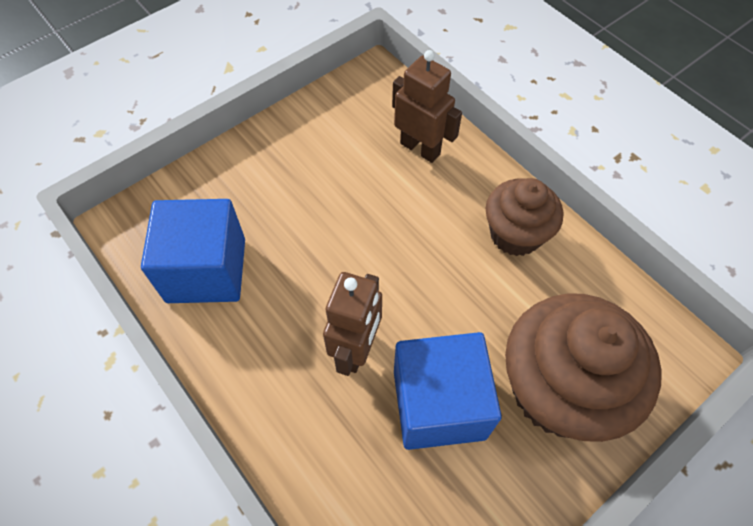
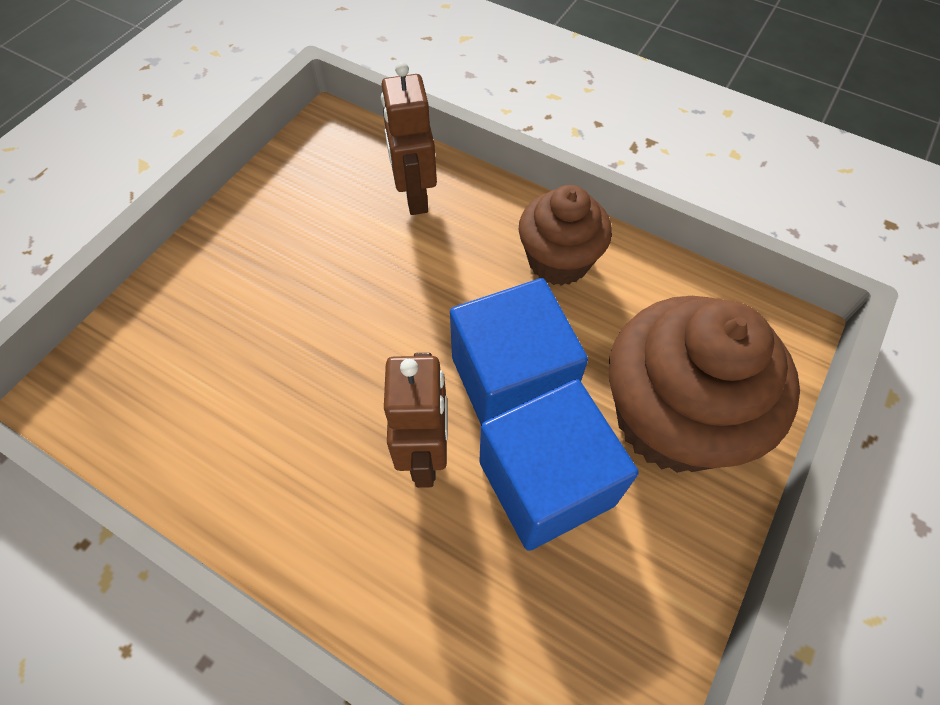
camera: 20 degrees left, 0 degrees up
(206, 270) = (199, 418): blue cube -> blue cube (511, 380)
(420, 148) = (414, 196): brown robot -> brown robot turned 120 degrees counterclockwise

